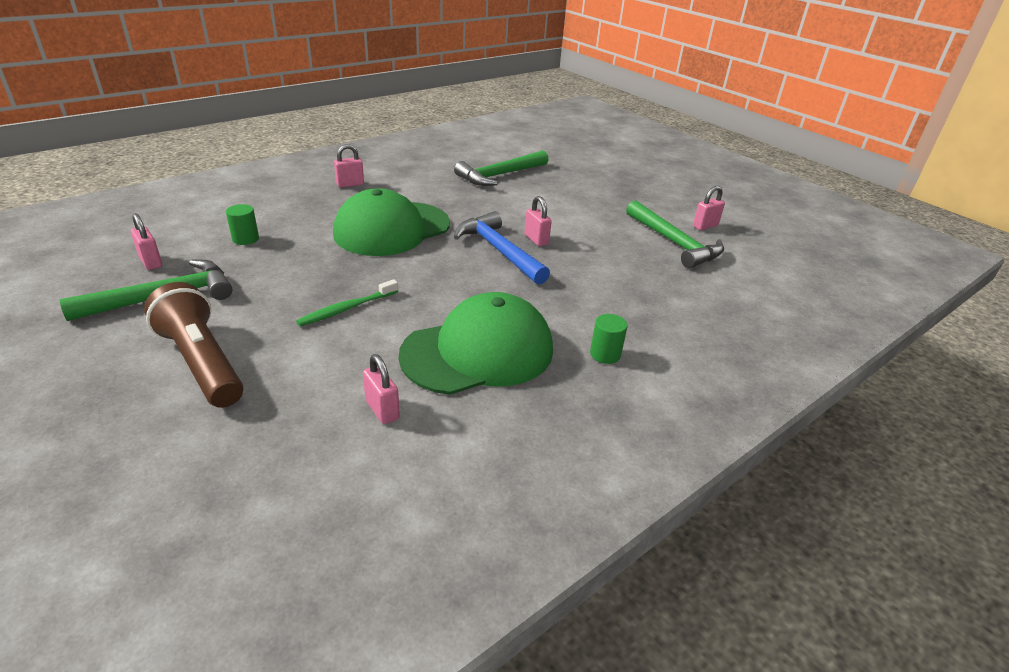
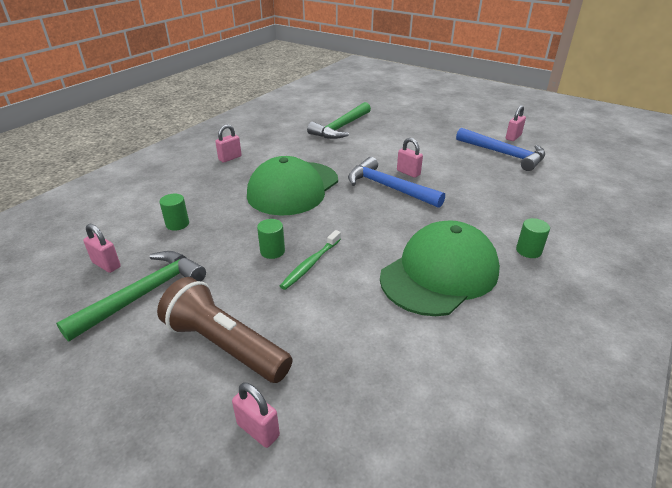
camera: 15 degrees left, 0 degrees up
(318, 287) = (272, 251): none -> green cylinder
(382, 410) = (407, 343): pink padlock -> pink padlock (258, 430)
(674, 243) = (503, 154): green hammer -> blue hammer

